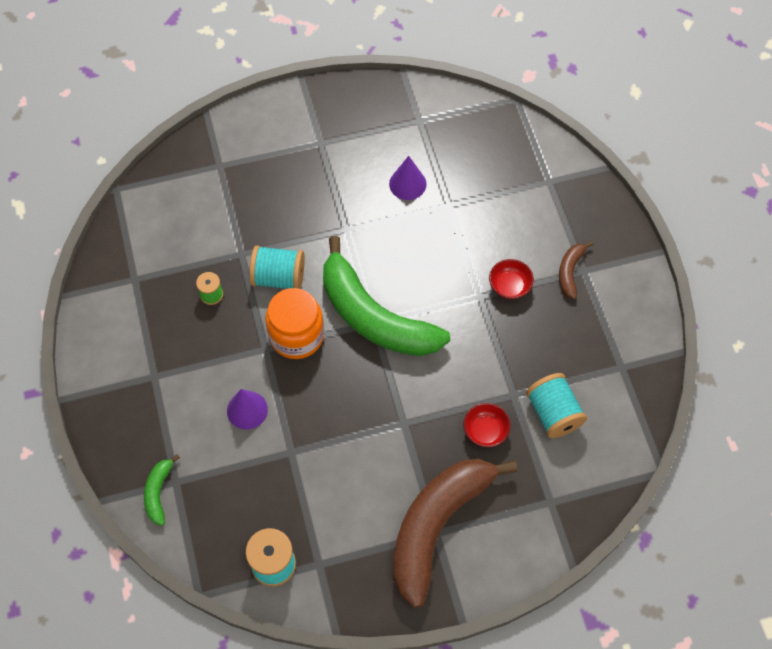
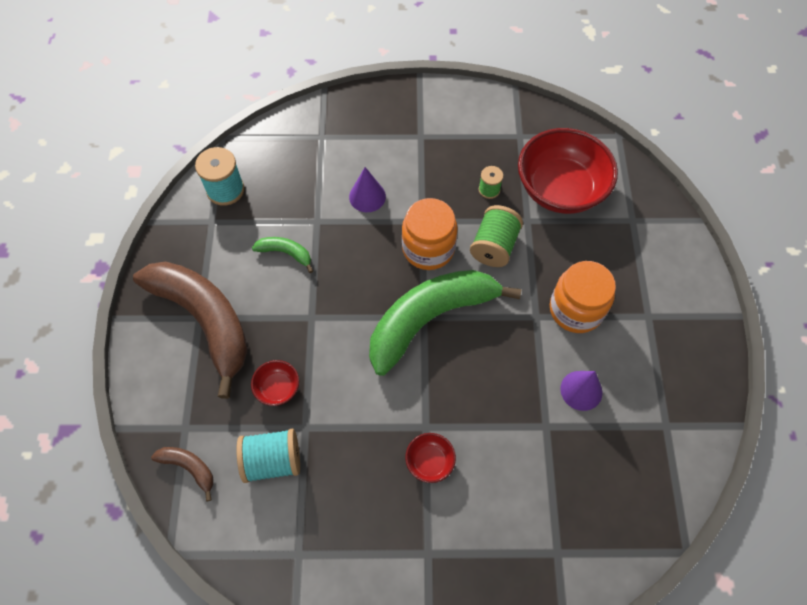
camera: 105 degrees right, 0 degrees up
(158, 492) = (316, 124): green banana -> green banana (286, 253)
(196, 231) = (560, 189): none -> red bowl
(279, 277) = (494, 246): turquoise spool -> green spool
(329, 198) = (576, 309): none -> orange jar
(570, 272) = (430, 536): brown banana -> brown banana (189, 468)

